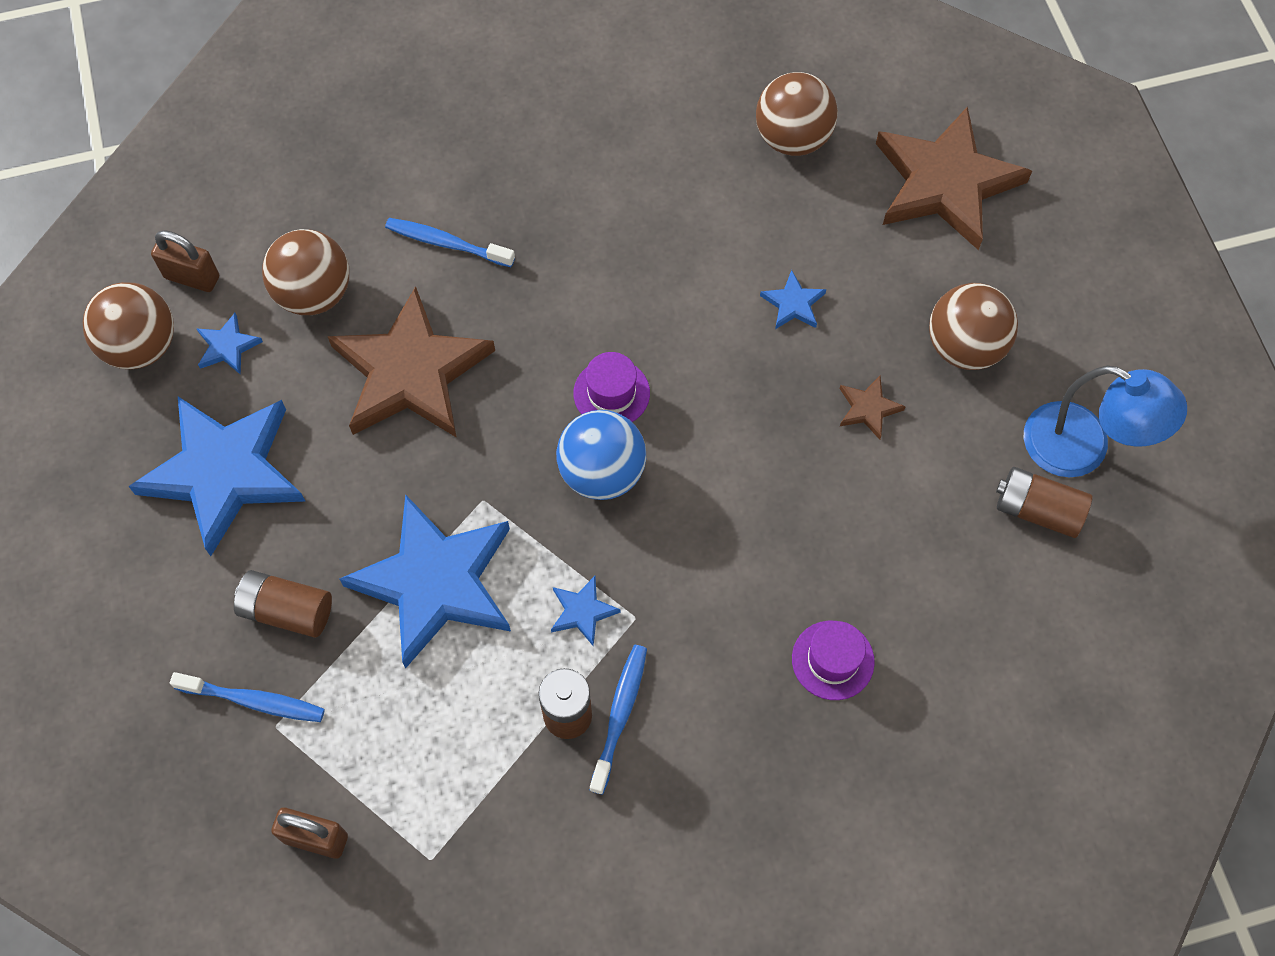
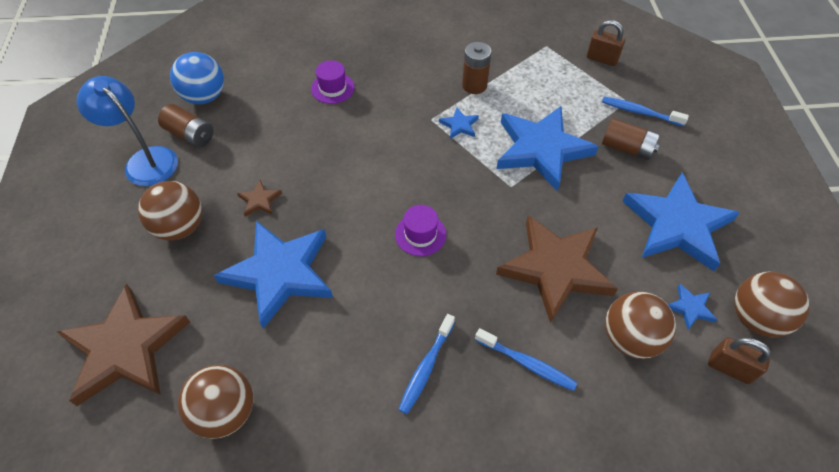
camera: 170 degrees left, 10 degrees down
(602, 472) = (435, 190): blue ball -> blue ball (204, 97)
(620, 715) = (447, 82): blue toothbrush -> blue toothbrush (426, 368)
(793, 304) = (280, 273): blue star -> blue star, size x2.46

